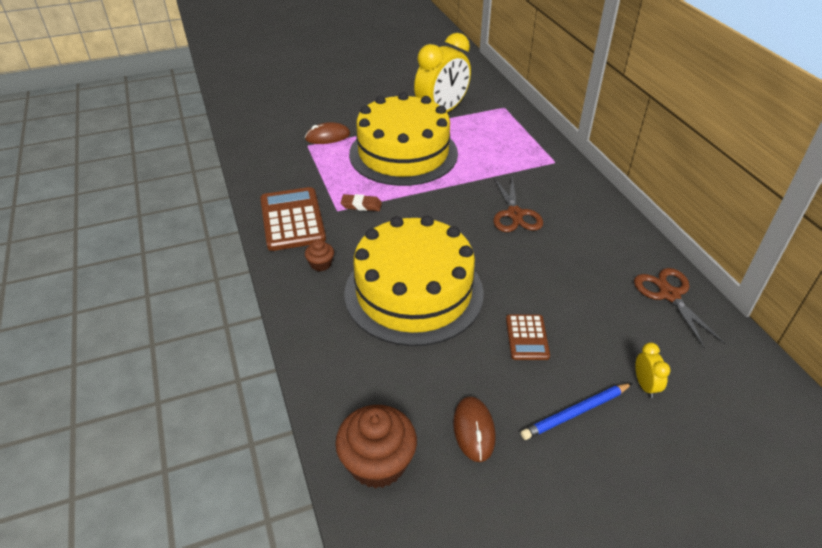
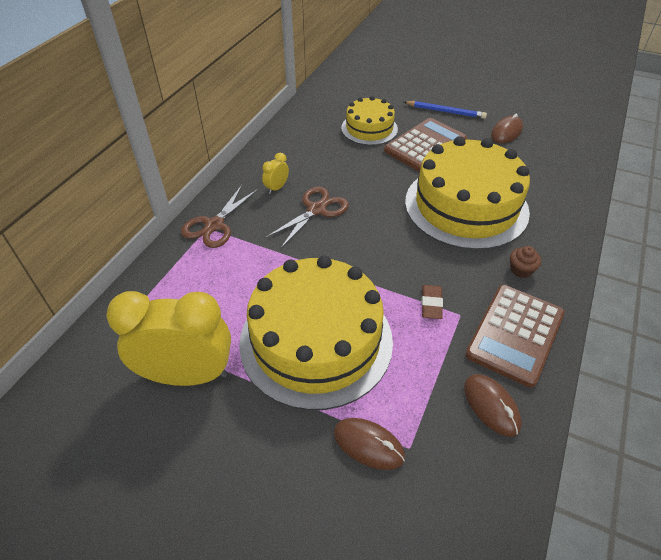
camera: 135 degrees left, 5 degrees up
(279, 180) = (491, 406): none -> brown mouse
(361, 205) = (431, 304): brown eraser -> brown eraser turned 45 degrees clockwise
(377, 463) = (572, 147): brown cupcake -> none
(527, 337) = (425, 146): brown calculator -> brown calculator, size x1.81
(604, 320) = (369, 128): none -> yellow cake
(645, 385) = (396, 101): yellow clock -> yellow clock (276, 188)
(669, 295) = (313, 117): brown scissors -> brown scissors (214, 225)

